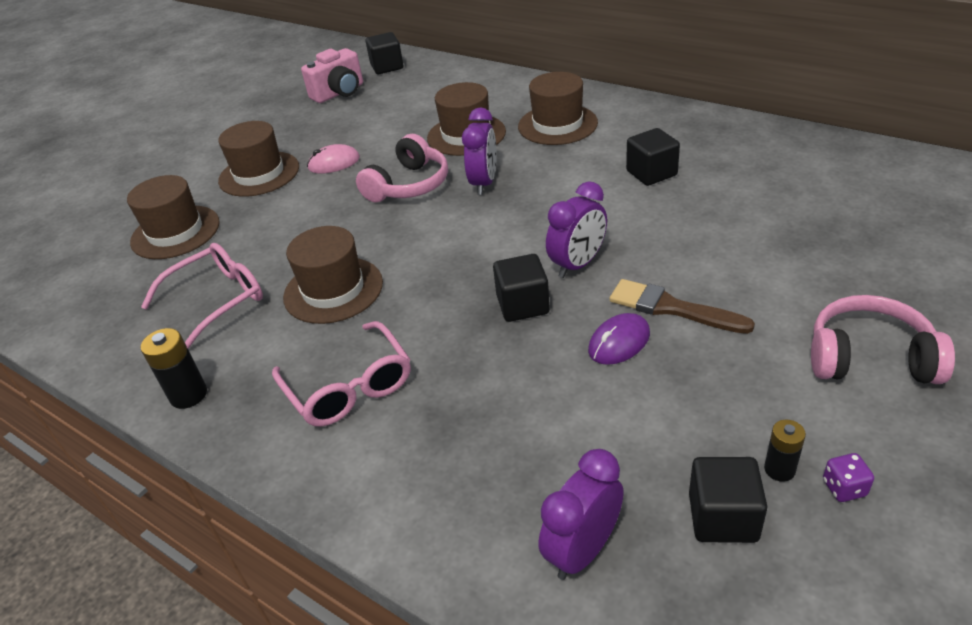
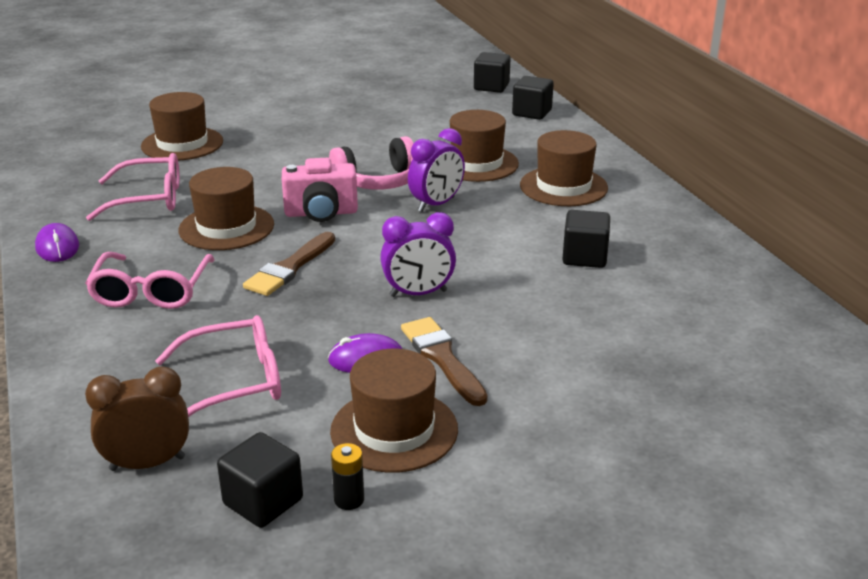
camera: 30 degrees right, 10 degrees down
(188, 395) = (57, 247): black battery -> purple mouse
(259, 174) = (287, 128): brown hat -> brown hat (394, 430)
(334, 163) = (348, 142): pink mouse -> none
(339, 93) = (425, 93): pink camera -> pink camera (321, 213)
(443, 297) = (290, 268): none -> brown brush
(523, 305) = (336, 300): black cube -> black cube (532, 113)
(546, 427) = (234, 382): none -> pink glasses
(582, 550) = (147, 463): purple clock -> brown clock
(844, 488) = (376, 538): purple dice -> none
(870, 358) = (544, 474): pink headphones -> none

